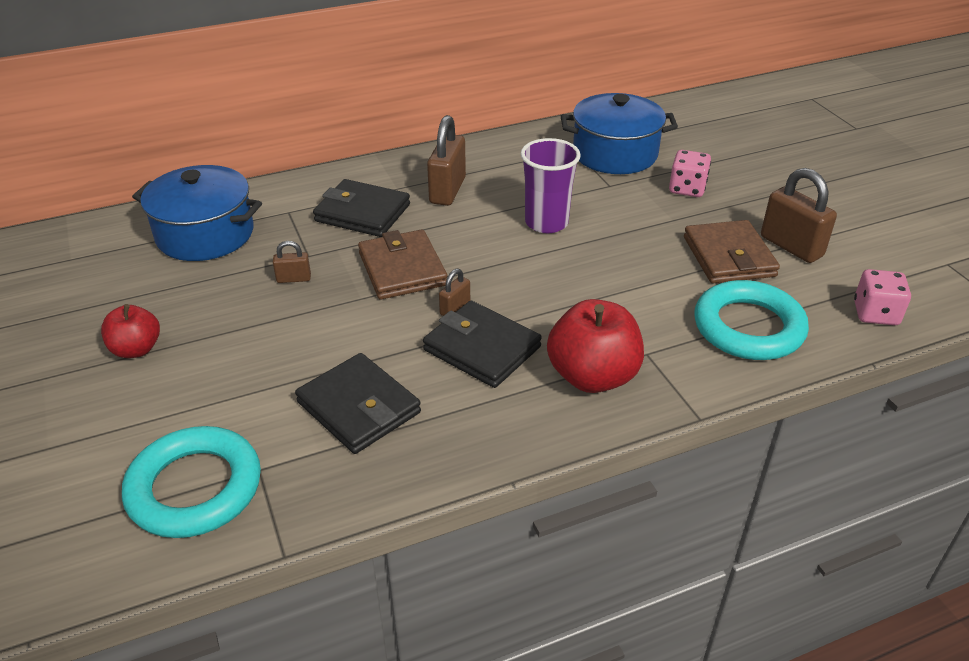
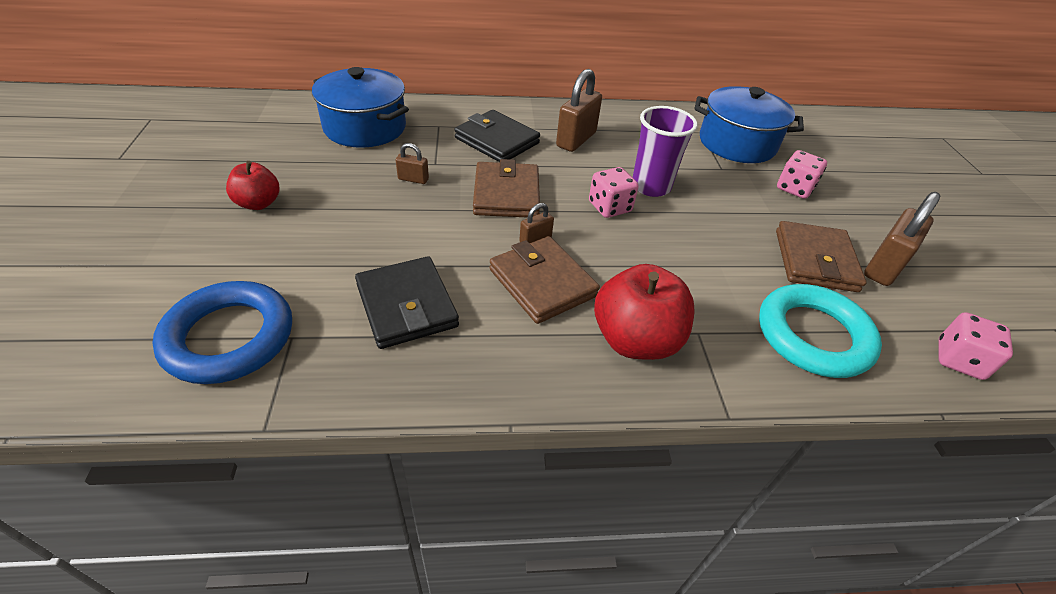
camera: 15 degrees right, 5 degrees up
(195, 488) = (229, 337): turquoise ring -> blue ring
(481, 348) = (542, 283): black wallet -> brown wallet
(514, 255) = (609, 207): none -> pink dice
(791, 246) = (883, 267): brown padlock -> brown padlock turned 60 degrees clockwise

